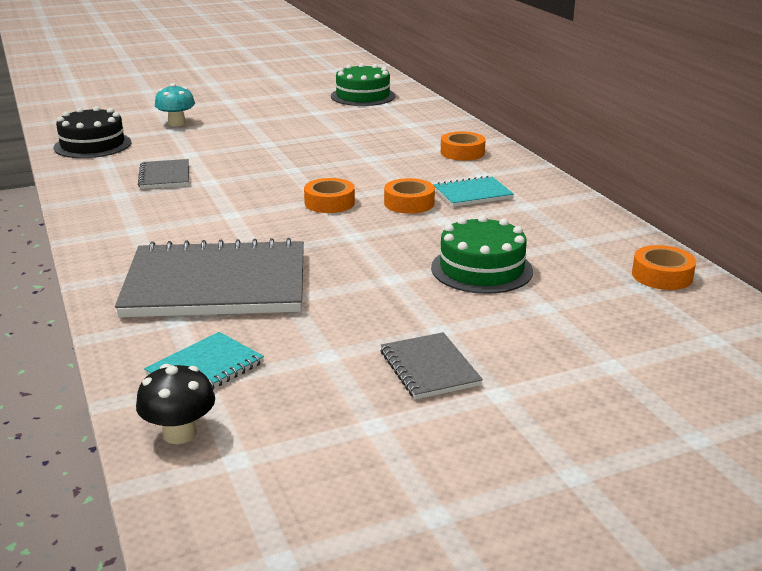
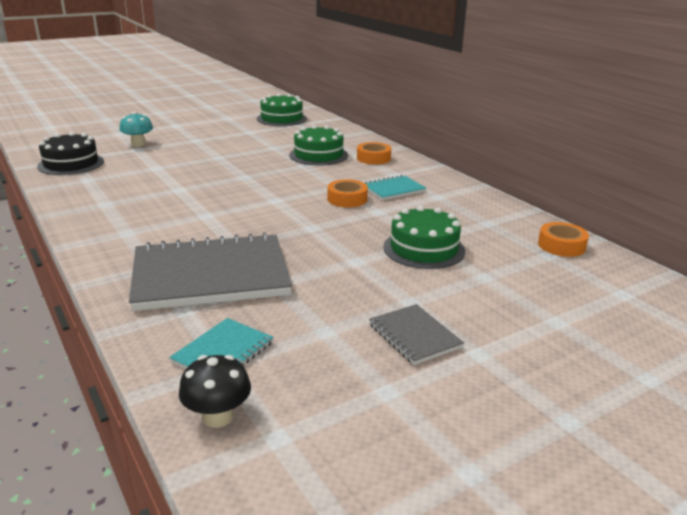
camera: 10 degrees left, 0 degrees up
(165, 176) = (140, 187): grey notebook -> none
(329, 203) = (283, 202): orange tape -> none
(393, 146) = (318, 155): none -> green cake

